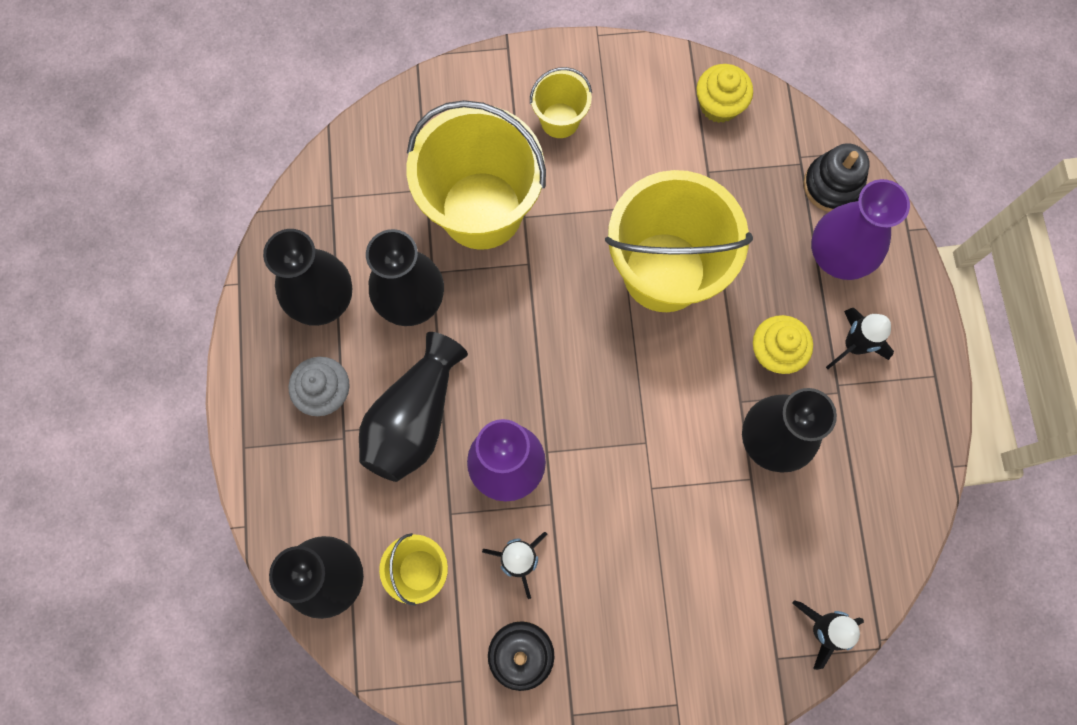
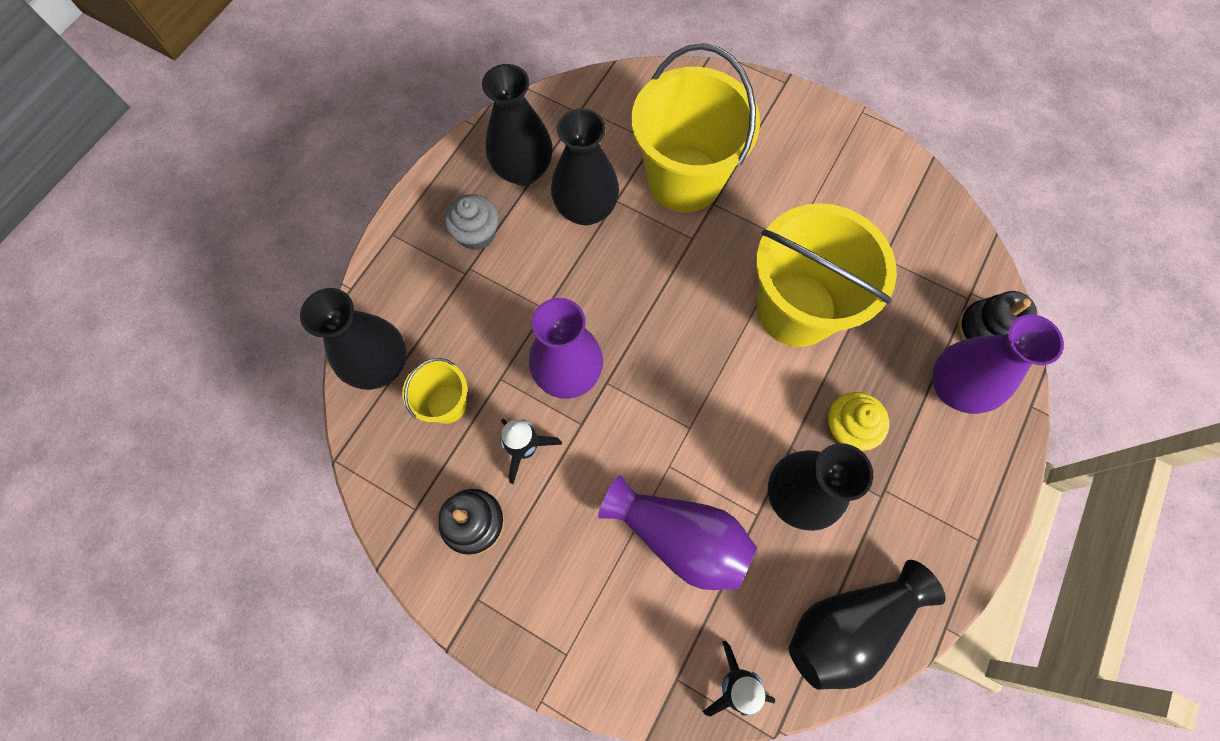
camera: 35 degrees right, 5 degrees down
(414, 418) = (525, 292): black vase -> black vase (847, 625)
(560, 120) = (790, 153): yellow bucket -> none
(702, 543) = (680, 537): none -> purple vase
(719, 105) = (927, 215): yellow cupcake -> none
(853, 345) = (920, 467): black rocket -> none

